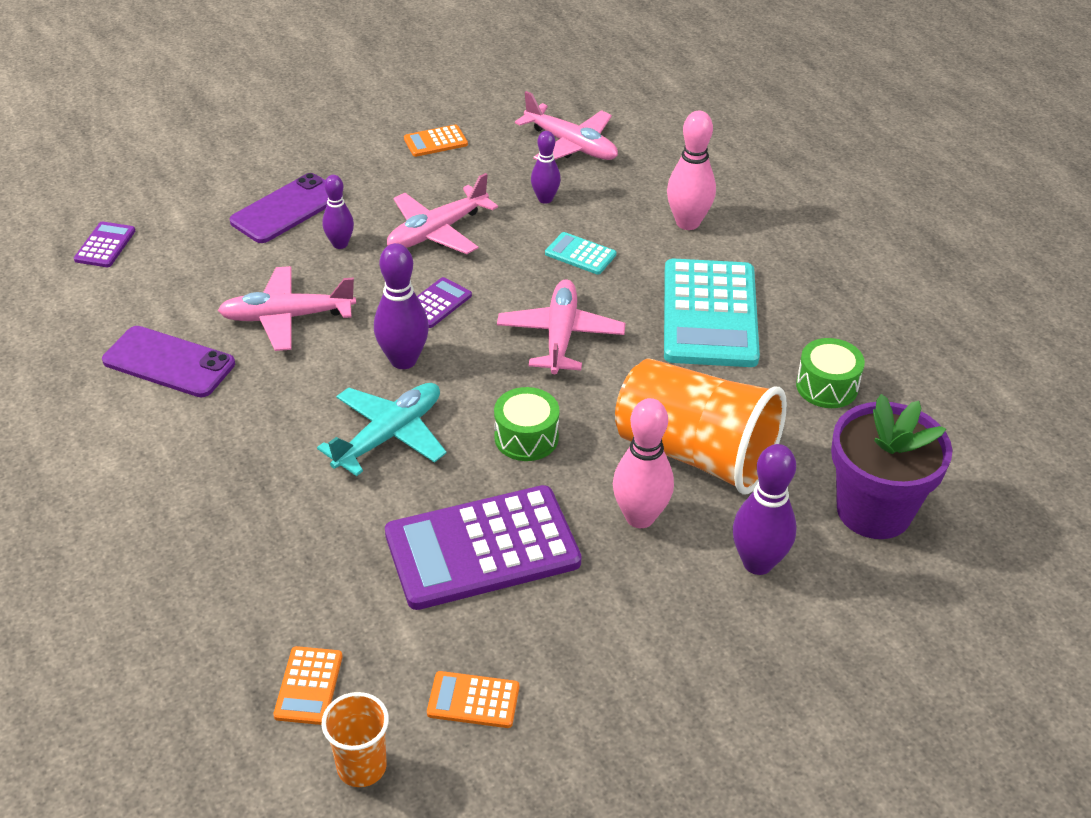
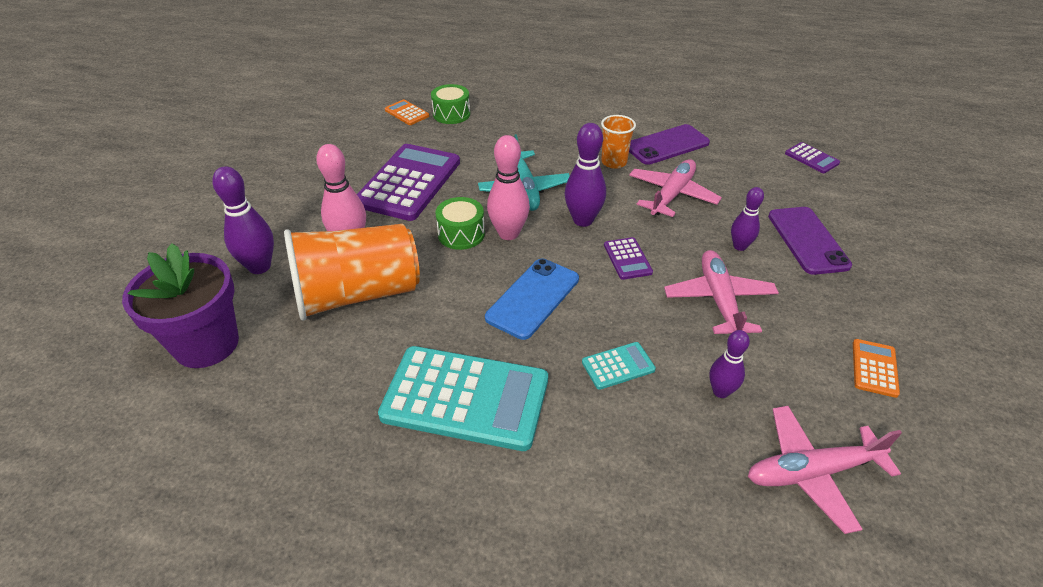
camera: 130 degrees right, 0 degrees up
(361, 767) = (354, 110): orange cup -> orange cup (614, 162)
(473, 700) = (338, 144): orange calculator -> none
(560, 336) = (533, 298): pink plane -> blue phone
(687, 223) = (599, 477): pink bowling pin -> pink bowling pin (508, 233)
(710, 314) = (465, 398): turquoise calculator -> turquoise calculator turned 150 degrees clockwise
(827, 386) = (314, 410): green drum -> green drum (451, 114)

